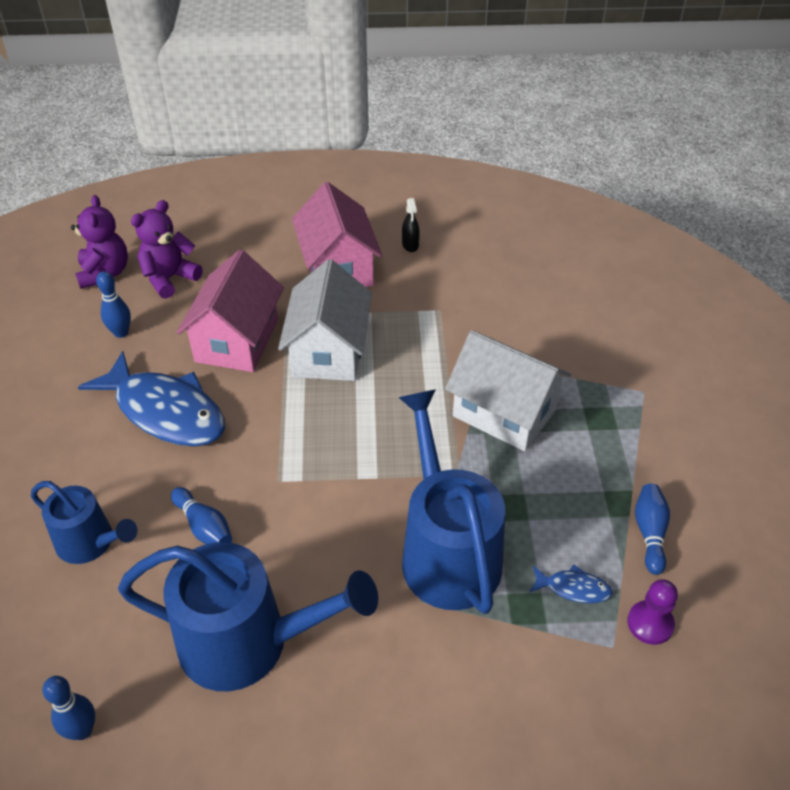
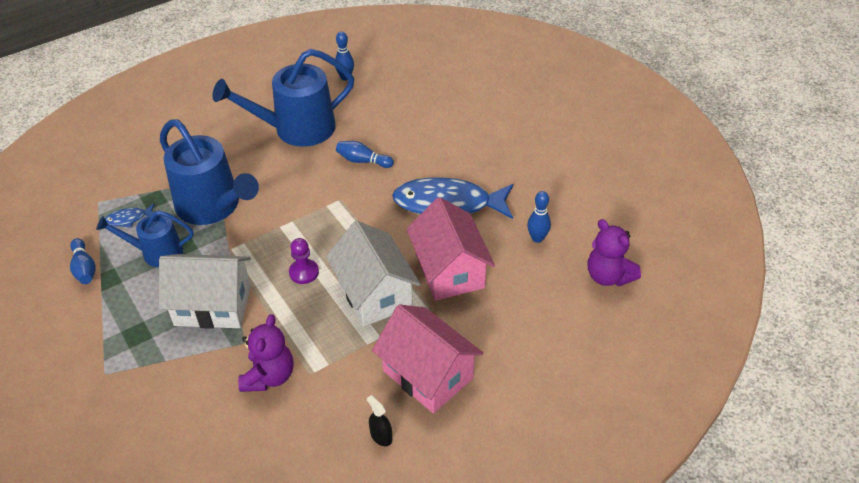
camera: 150 degrees right, 0 degrees up
(90, 543) = (416, 130): blue watering can -> blue watering can (157, 252)
(169, 278) = (554, 296): purple teddy bear -> purple teddy bear (269, 376)
(650, 623) = (77, 220): purple pawn -> purple pawn (304, 272)

